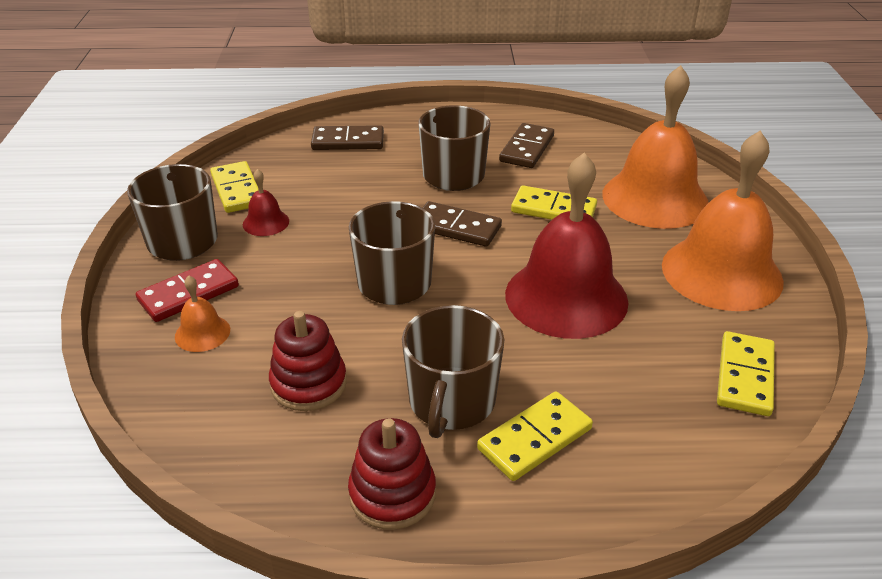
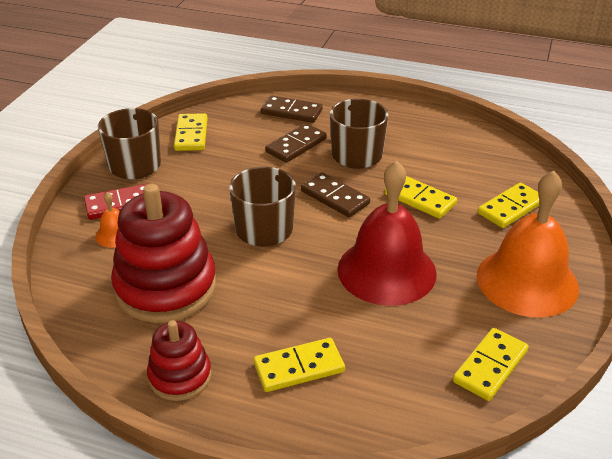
camera: 20 degrees right, 0 degrees up
(266, 222) = (198, 163): red bell -> none
(308, 384) = (166, 287): red stacking toy -> red stacking toy, size x1.82
(451, 402) = (255, 326): brown mug -> none
(527, 149) = (429, 145): brown domino -> brown domino (296, 145)
(655, 198) = (511, 208): orange bell -> yellow domino

